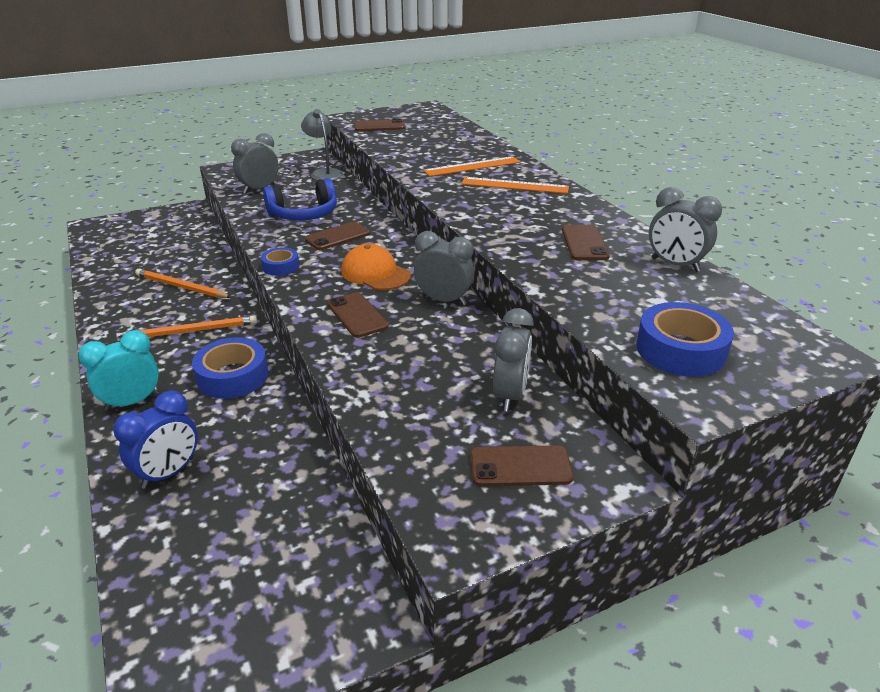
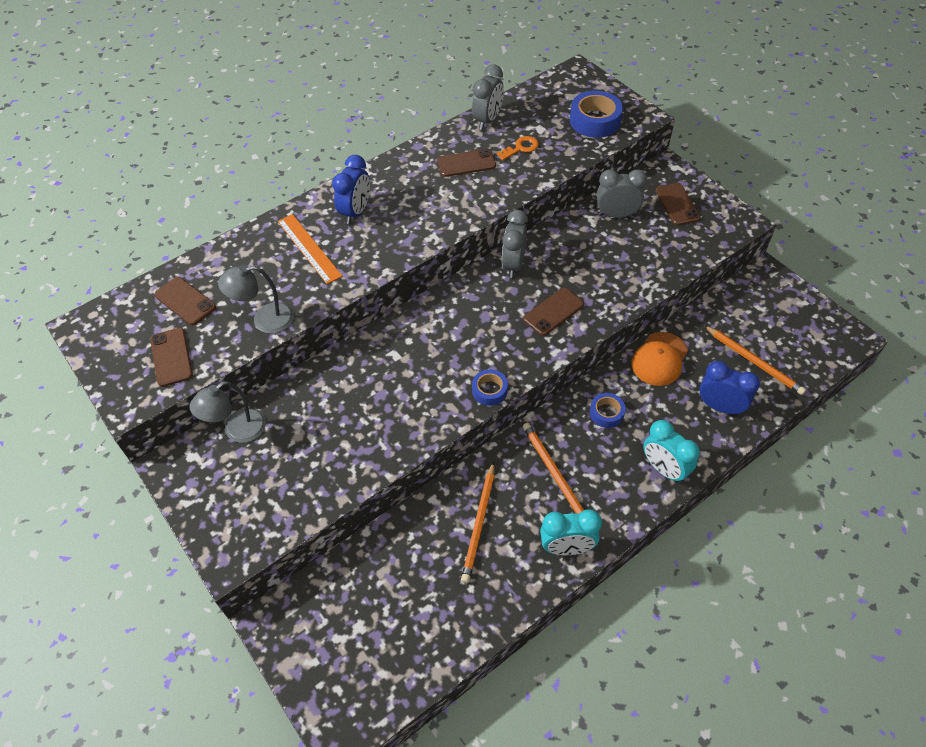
camera: 100 degrees left, 20 degrees up
(115, 325) = (567, 548): none -> turquoise clock
(211, 535) = (754, 361): none -> orange pencil
(233, 376) = (606, 413): blue tape -> blue tape, size x0.58
(259, 189) = (299, 483): grey clock -> none
(304, 214) = (367, 411): blue headphones -> none
(337, 236) = (416, 365): brown phone -> brown phone (185, 301)
(375, 273) = (482, 317): orange cap -> orange cap (659, 359)
(396, 150) = (264, 320): none -> grey lamp
(515, 185) = (356, 212): orange ruler -> blue clock
(612, 280) = (521, 148): none -> orange key

